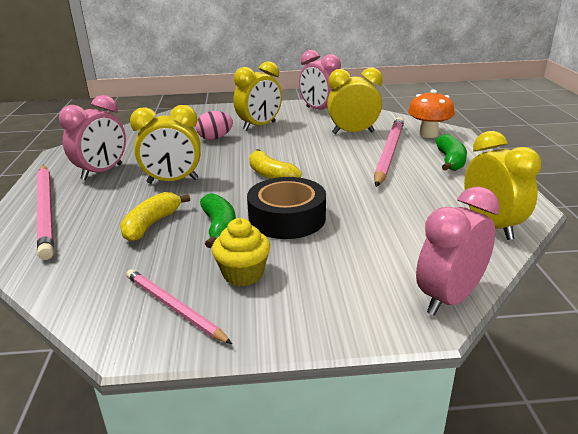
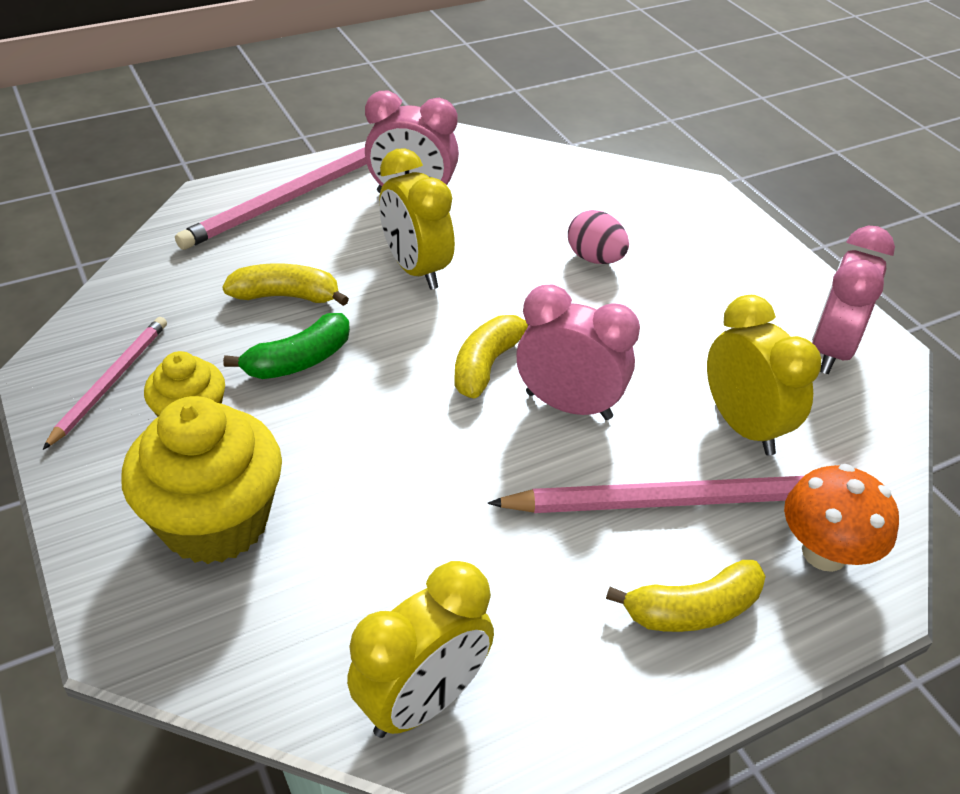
camera: 65 degrees right, 15 degrees up
(259, 126) = (684, 292): yellow clock -> none
(287, 218) = (351, 421): black tape -> none
(345, 274) = (215, 522): none -> yellow cupcake
(449, 298) = (179, 655): pink clock -> pink clock (568, 405)
(450, 161) = (692, 609): green banana -> yellow banana

